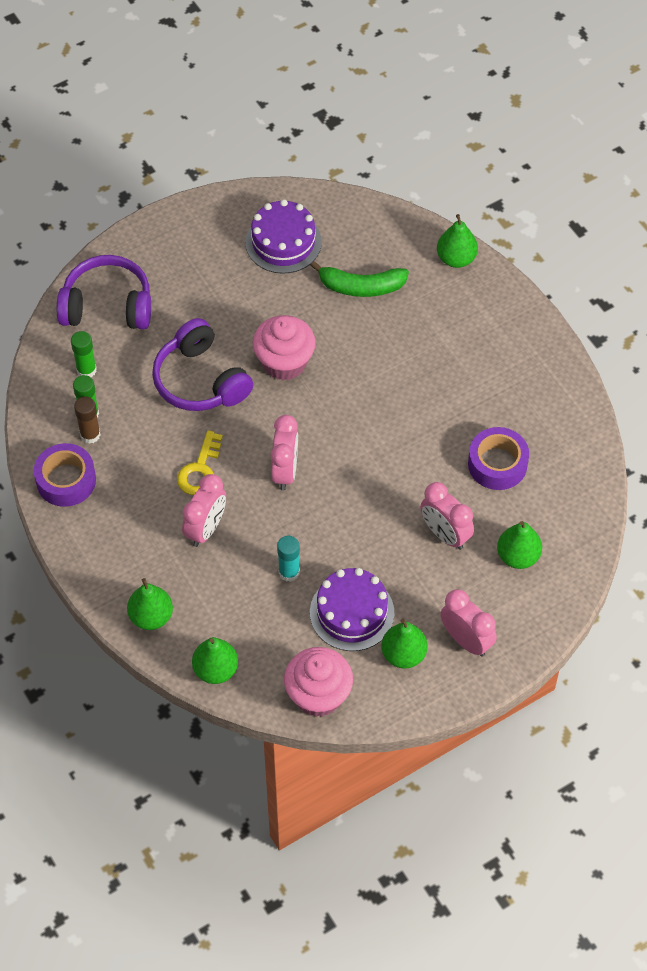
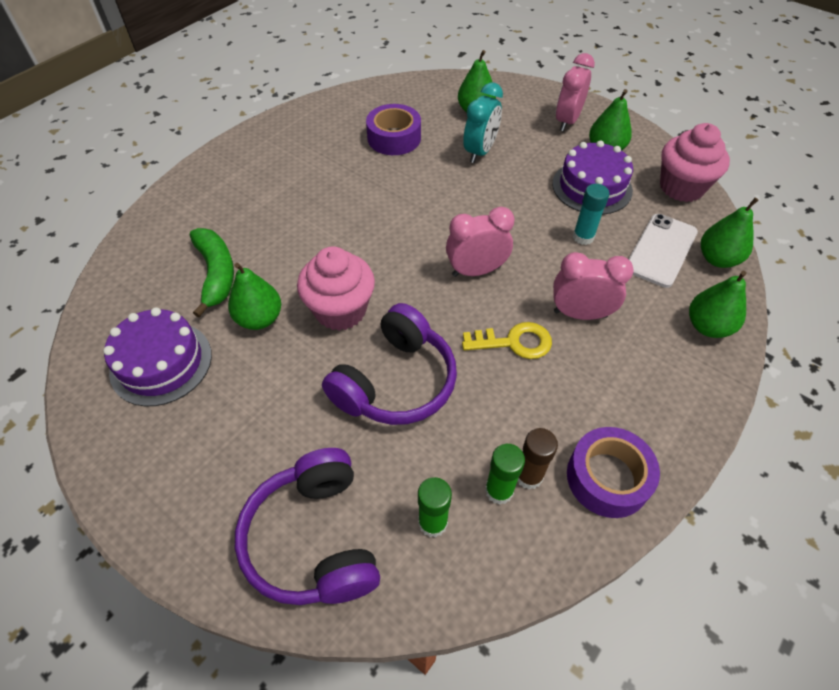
camera: 110 degrees left, 5 degrees down
(246, 628) = (661, 250): none -> white phone
(445, 534) = (480, 152): pink clock -> turquoise clock
(456, 258) = (163, 211): green pear -> green pear (259, 319)

